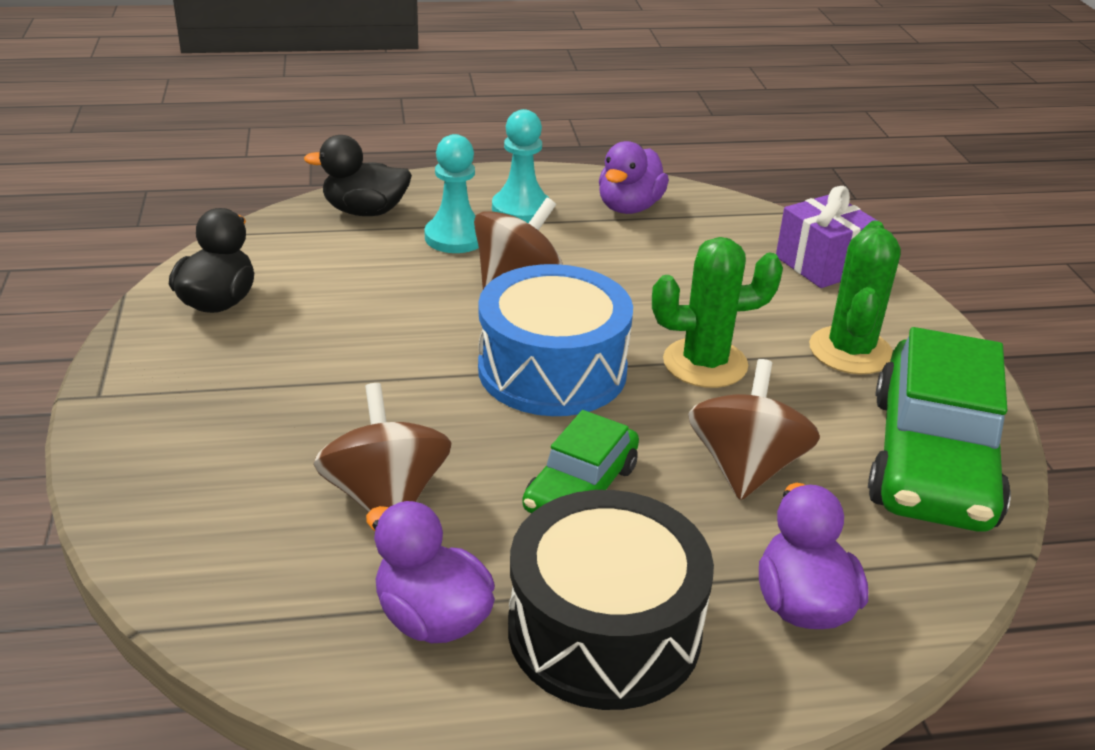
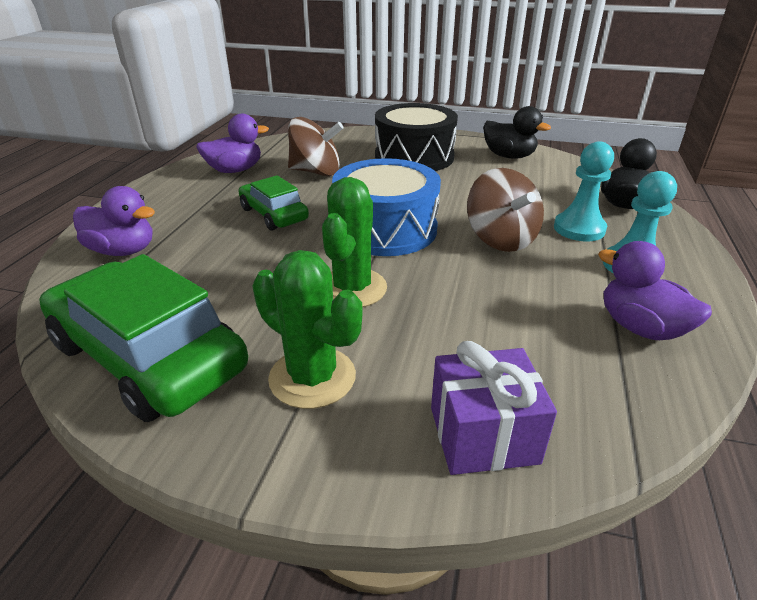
camera: 115 degrees right, 0 degrees up
(604, 630) = (182, 199): black drum -> black drum (414, 157)
(745, 468) = (233, 268): brown spinning top -> none

